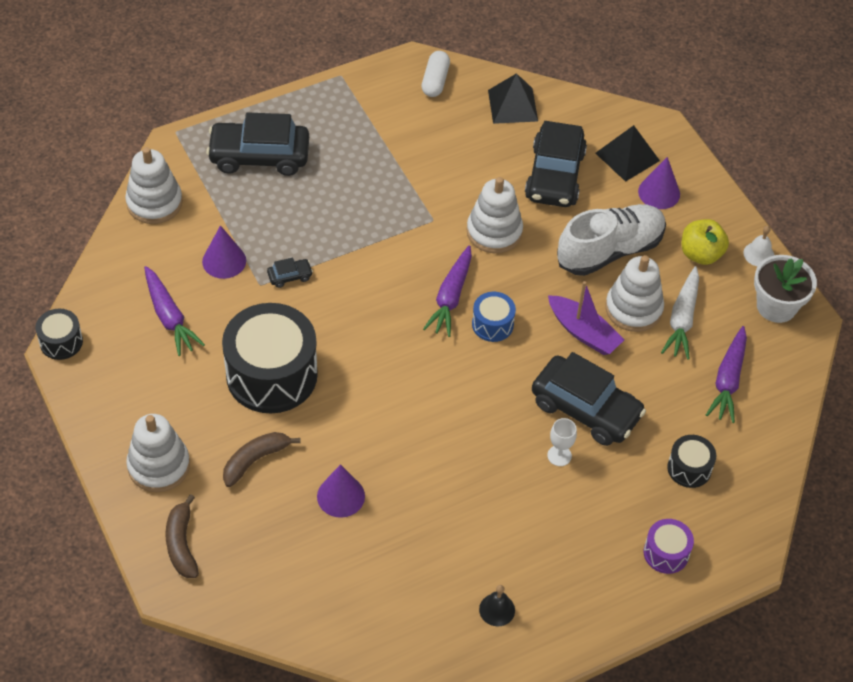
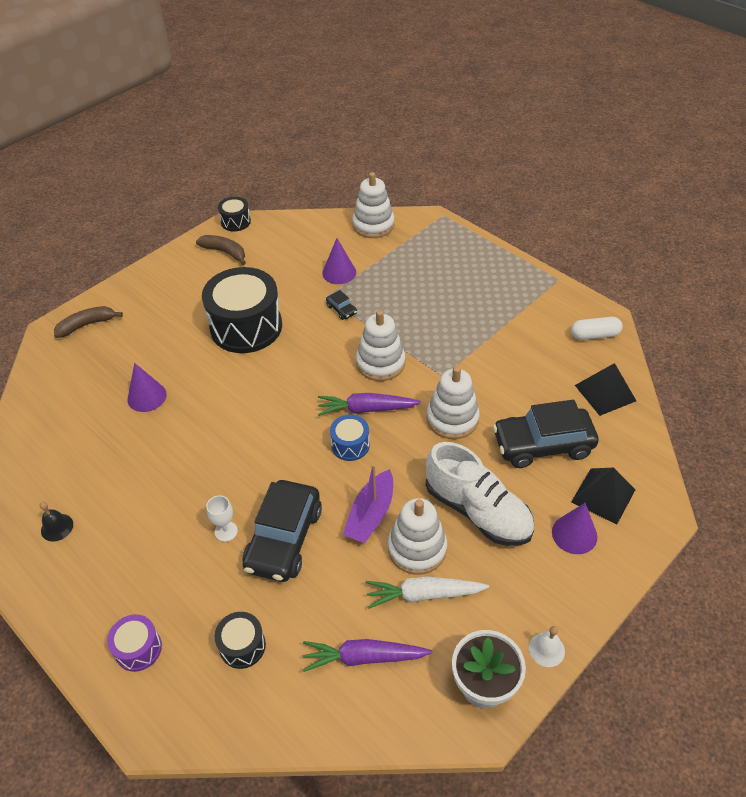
camera: 75 degrees right, 5 degrees down
(159, 466) = (149, 295): white stacking toy -> white stacking toy (380, 363)
(169, 317) = (277, 262): purple carrot -> none
(255, 460) = (166, 340): brown banana -> brown banana (224, 252)
(259, 156) = (447, 261): black car -> none
(701, 254) = (516, 592): yellow apple -> none

